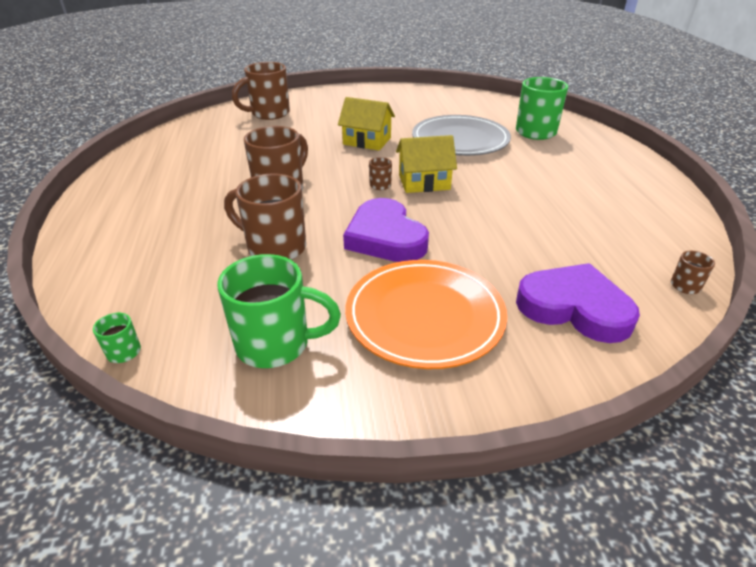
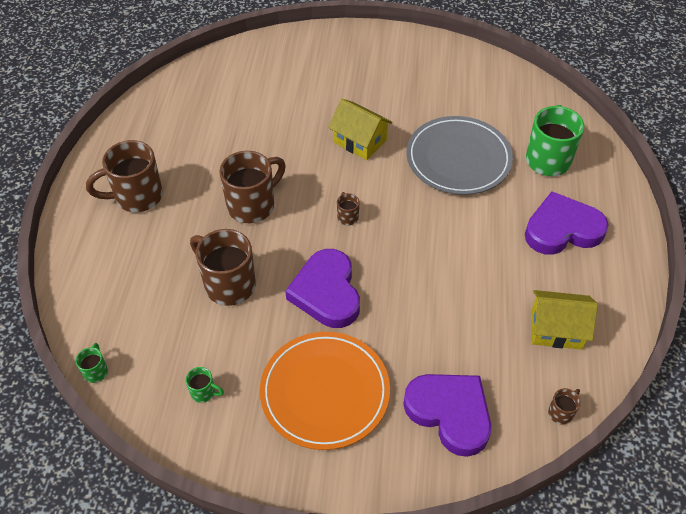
camera: 15 degrees right, 15 degrees up
(269, 114) = (272, 69): brown mug -> brown mug (136, 197)
(276, 344) = (204, 392): green mug -> green mug, size x0.45
(424, 182) = (392, 222): yellow house -> yellow house (556, 329)
(579, 166) = (562, 229): none -> purple heart

